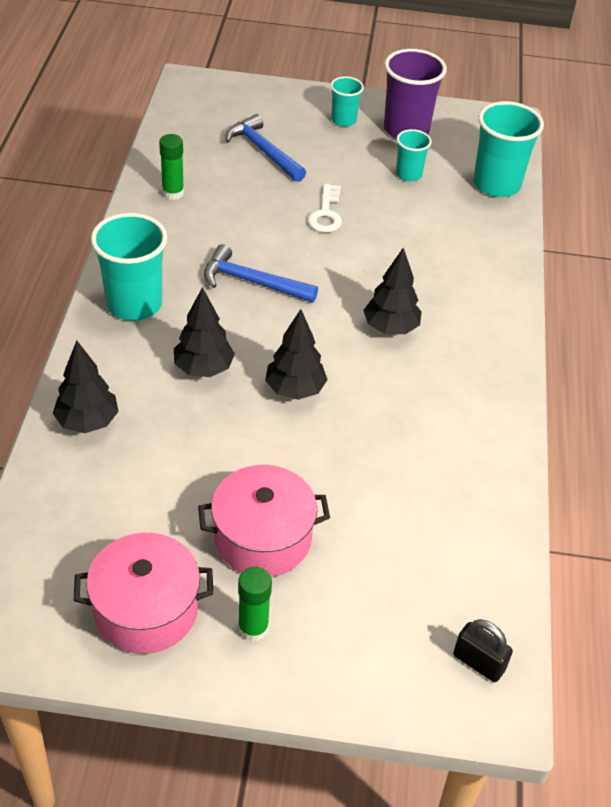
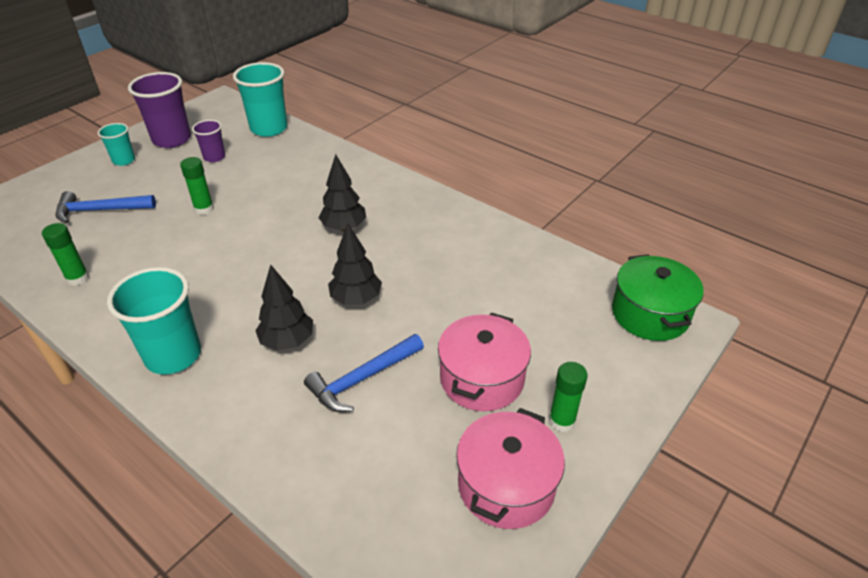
camera: 55 degrees left, 5 degrees down
(87, 422) = (275, 444): black tree -> none
(252, 282) = (227, 275): blue hammer -> blue hammer (362, 379)
(326, 214) = (204, 209): white key -> green glue stick
(408, 174) = (214, 157): turquoise cup -> purple cup
(478, 662) = (650, 314): black padlock -> green pot

